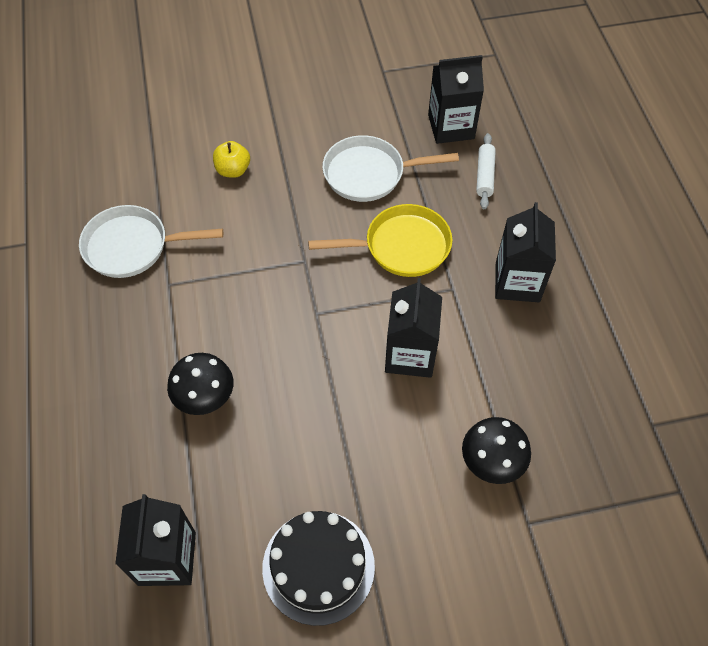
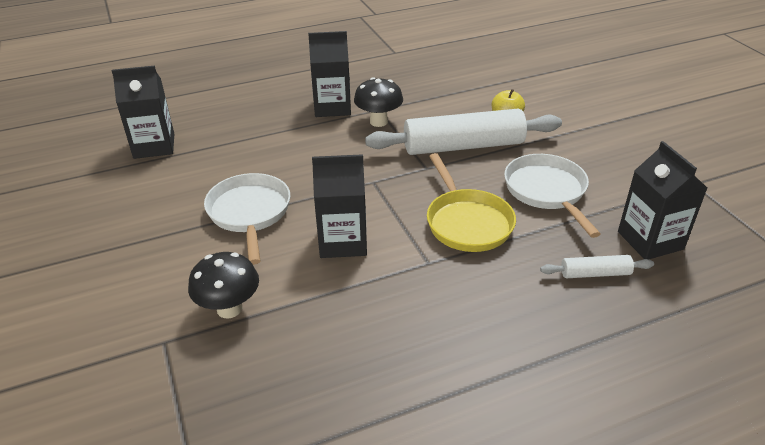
camera: 80 degrees right, 20 degrees down
(132, 246) = (408, 89): white pan -> white pan (249, 213)
(205, 399) = (281, 141): black mushroom -> black mushroom (378, 122)
(274, 220) = (463, 146): none -> white rolling pin
(318, 566) = (138, 214): black cake -> none
(517, 282) = (455, 312): black carton -> black carton (332, 107)

